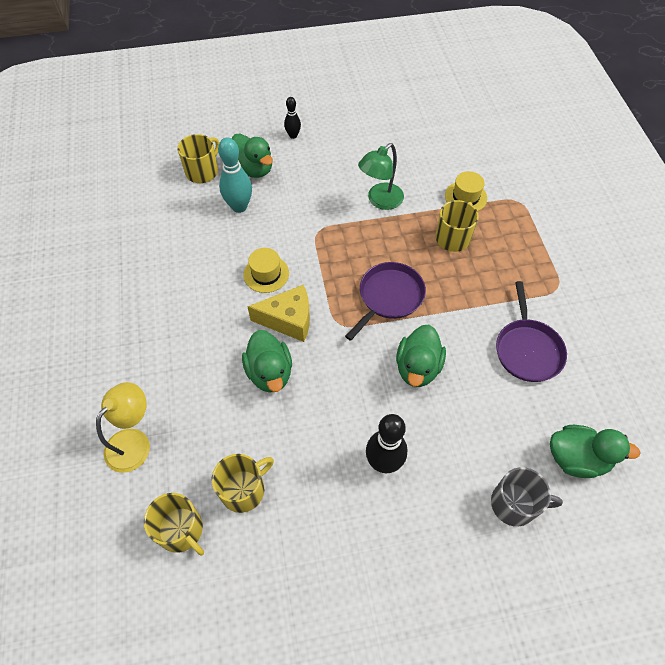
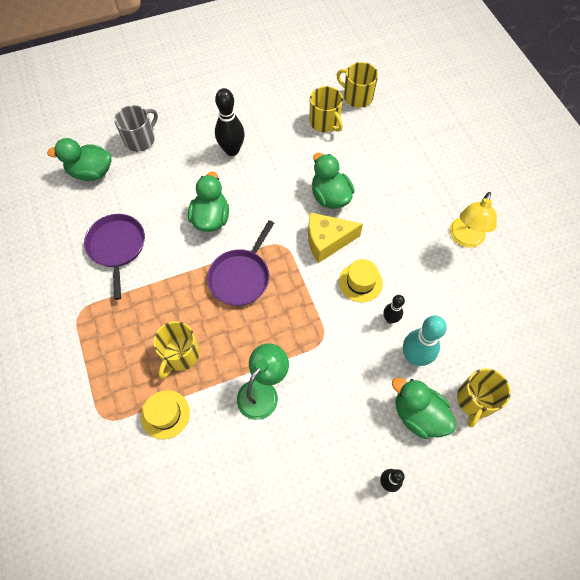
camera: 170 degrees right, 5 degrees up
(134, 442) = (411, 137): yellow lamp -> yellow lamp (464, 239)
(244, 489) = (325, 122): yellow mug -> yellow mug turned 75 degrees counterclockwise
(249, 238) = (390, 319): none -> black bowling pin
(514, 504) = (140, 139): grey mug -> grey mug turned 135 degrees clockwise

